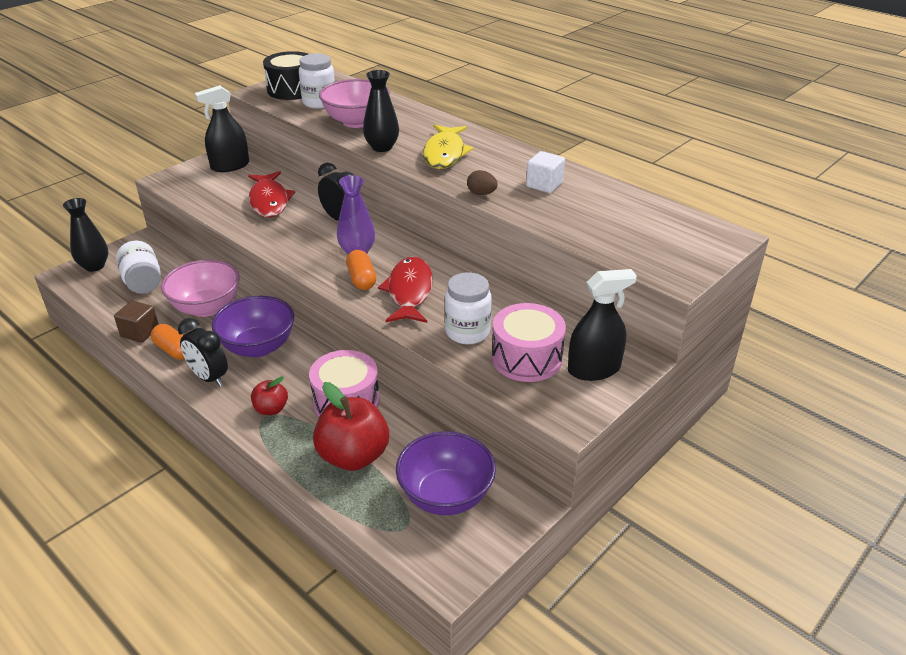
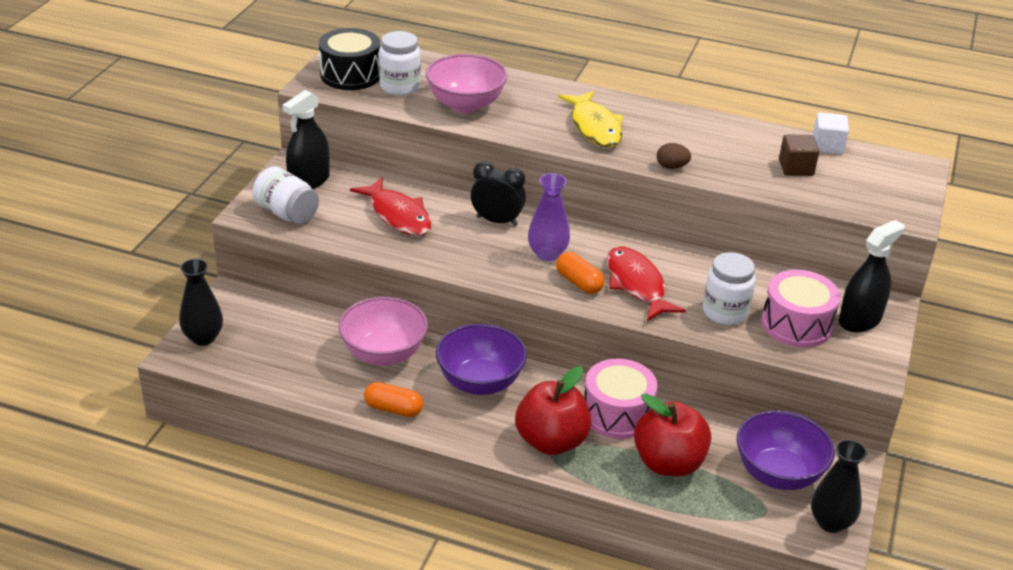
camera: 25 degrees left, 0 degrees up
(140, 332) = (336, 399): brown cube -> brown cube (796, 168)
(143, 282) = (282, 343): white jar -> white jar (287, 213)
(209, 378) = (459, 427): black clock -> none
(271, 409) = (551, 441): red apple -> red apple, size x1.92
(382, 147) = (524, 132): black vase -> black vase (830, 522)
(544, 185) = (720, 144): white cube -> white cube (827, 146)

